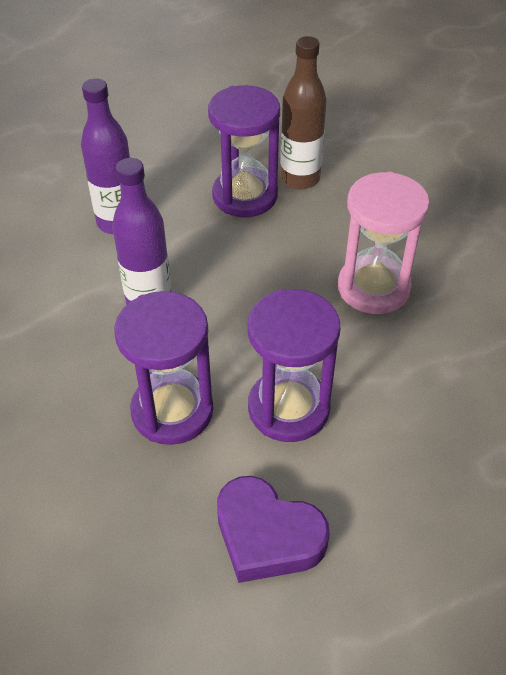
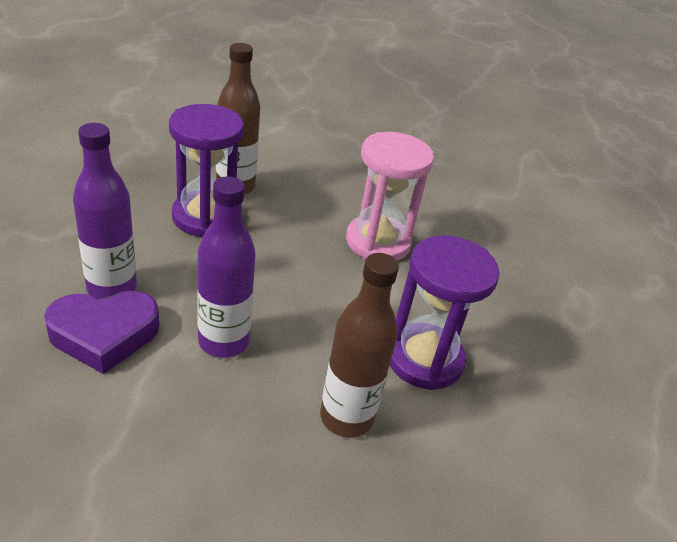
camera: 50 degrees left, 10 degrees down
(172, 411) = (346, 417): purple hourglass -> brown bottle
(267, 535) = (519, 461): purple heart -> purple heart (104, 335)

